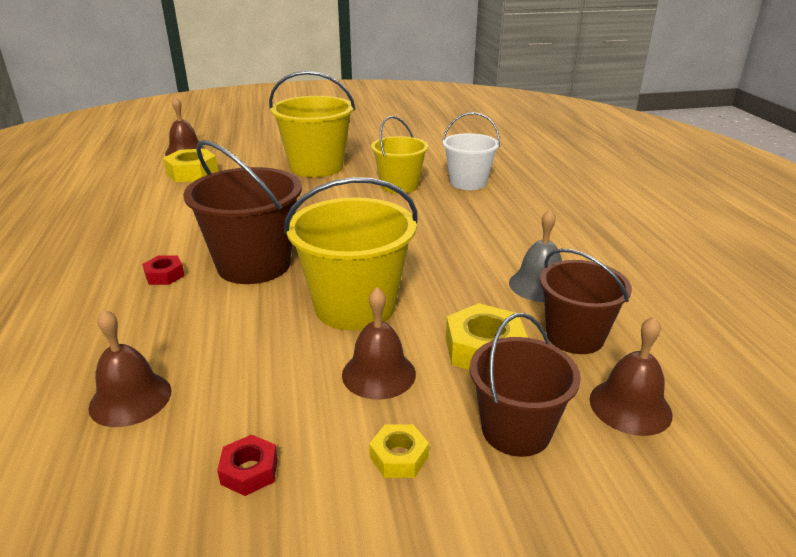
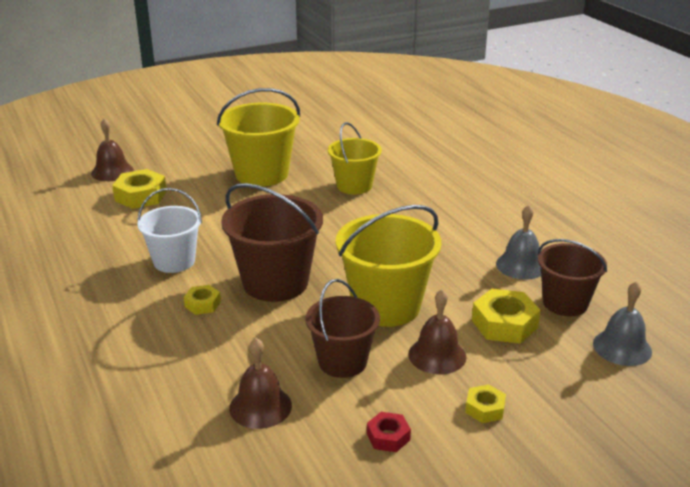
camera: 15 degrees left, 0 degrees up
(164, 275) = (202, 304): red nut -> yellow nut
(468, 182) = (414, 174): white bucket -> white bucket (174, 261)
(516, 430) = (554, 377): brown bucket -> brown bucket (342, 362)
(630, 406) = (622, 347): brown bell -> grey bell

